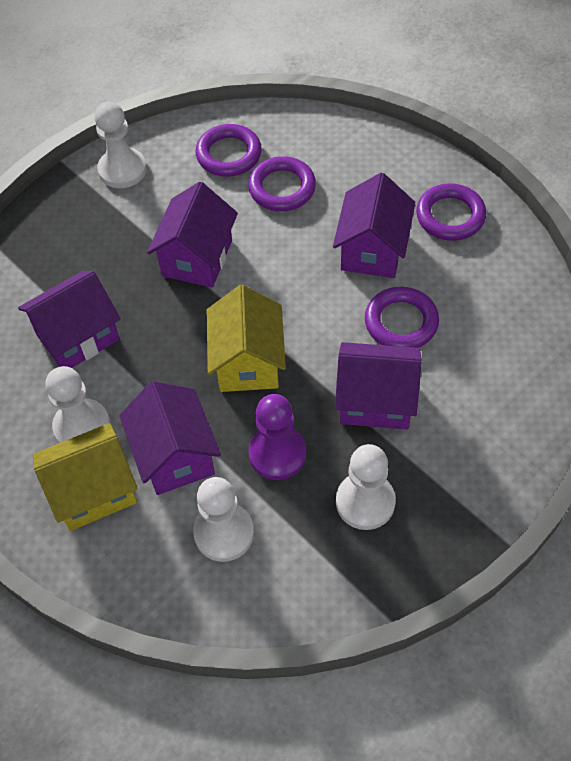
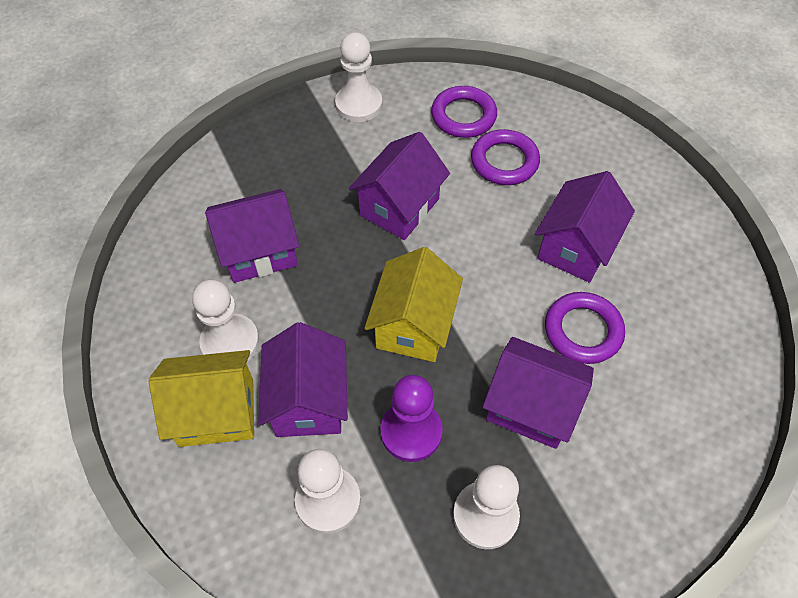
camera: 15 degrees right, 0 degrees up
(450, 216) = (666, 235): purple ring -> none

